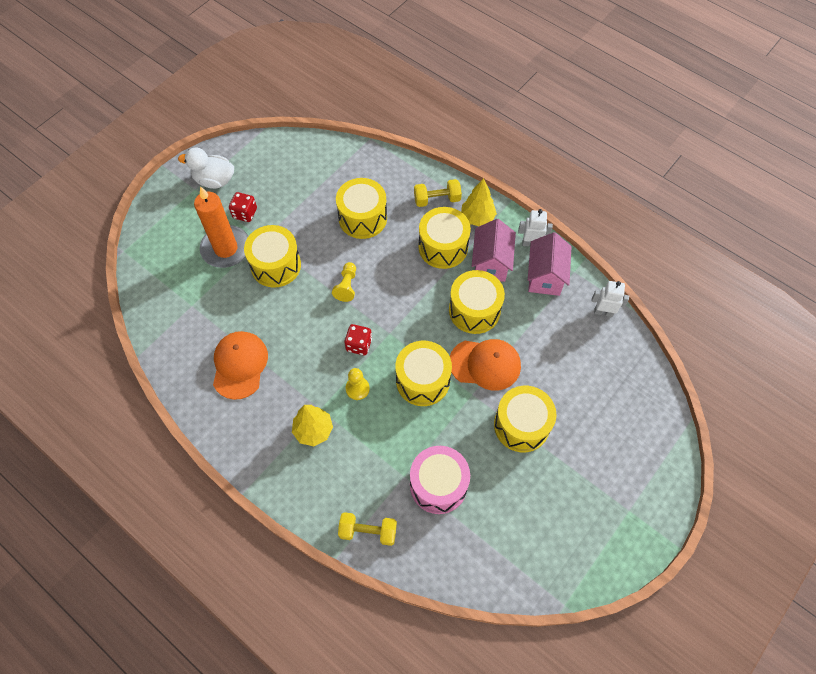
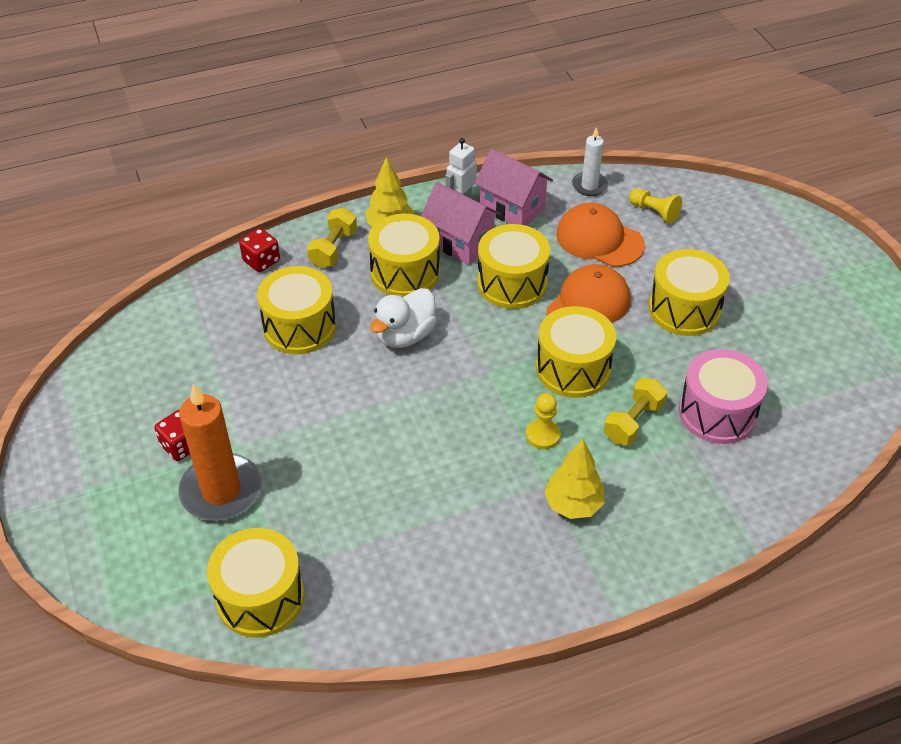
camera: 60 degrees left, 15 degrees down
(214, 180) = (92, 459): white duck -> white duck (405, 335)
(239, 365) = (422, 548): orange cap -> orange cap (599, 239)
(276, 265) = (296, 445): yellow drum -> yellow drum (260, 597)
(346, 286) = (388, 384): yellow pawn -> yellow pawn (654, 212)
(359, 345) = (481, 408): red dice -> red dice (261, 261)
(368, 531) = (742, 505): yellow dumbbell -> yellow dumbbell (633, 422)
(603, 312) = (589, 185): white robot -> white candle

